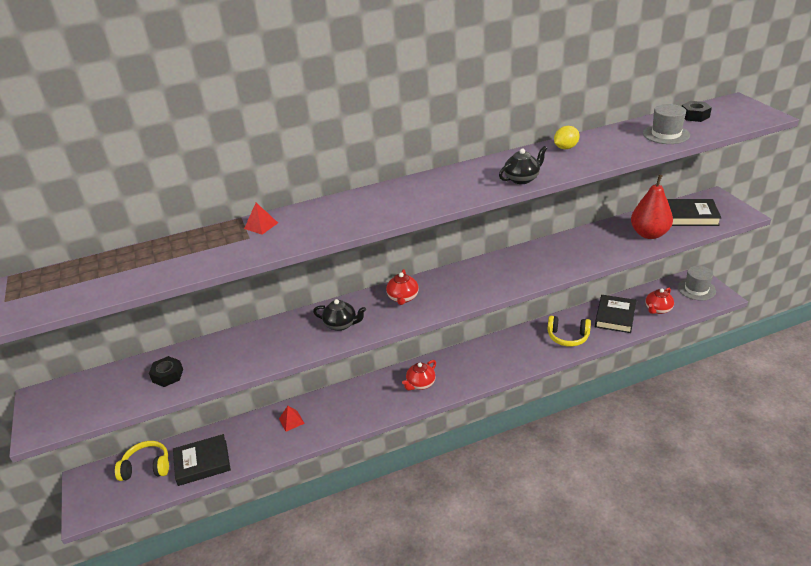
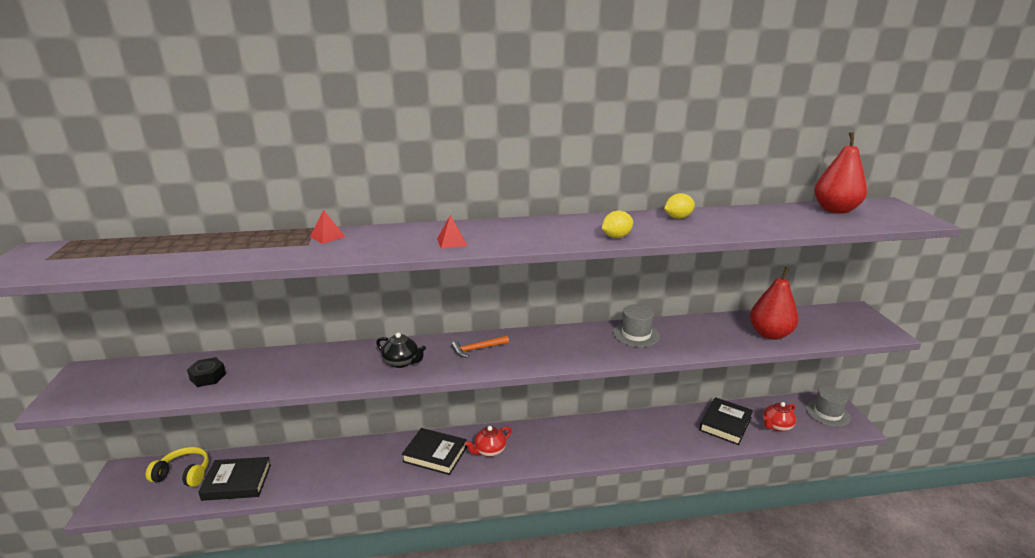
camera: 10 degrees right, 10 degrees down
(291, 421) = (343, 459): red pyramid -> red pyramid (451, 242)
(403, 298) = (477, 349): red teapot -> orange hammer
(522, 179) = (616, 236): black teapot -> yellow lemon
(568, 337) = (665, 434): yellow headphones -> none
(666, 134) = (796, 221): grey hat -> grey hat (636, 334)
(691, 216) = (824, 324): black book -> black book (435, 454)
(694, 116) = (835, 210): black nut -> red pear

